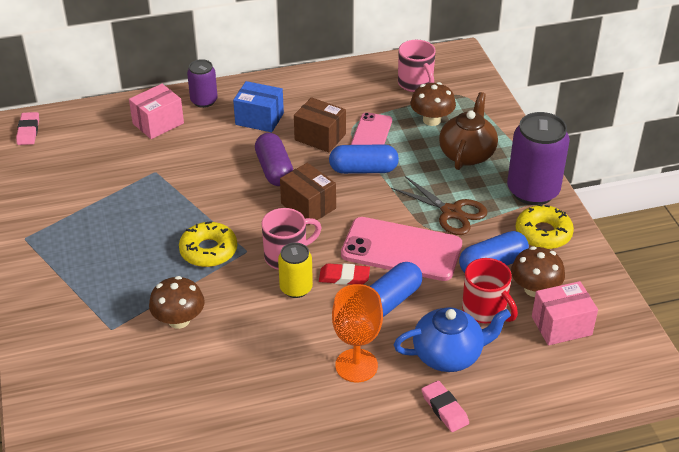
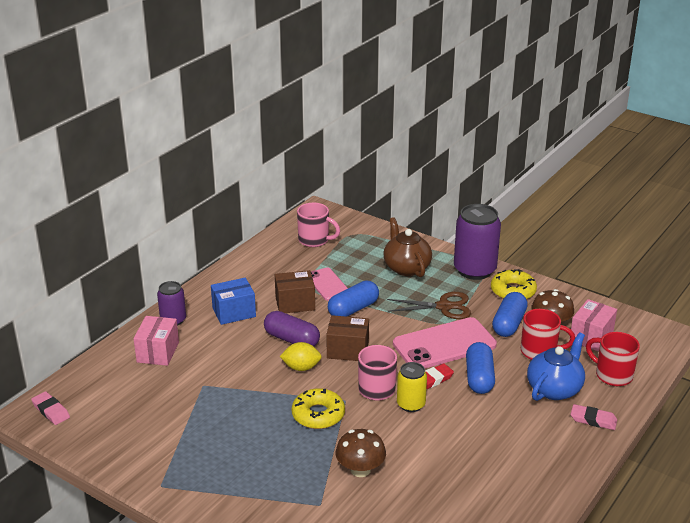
camera: 40 degrees left, 10 degrees down
(249, 200) = (301, 367): none -> yellow lemon
(356, 365) = (511, 427): orange goblet -> none
(431, 120) = (356, 258): brown mushroom -> none
(528, 377) = (612, 375): none -> red mug

